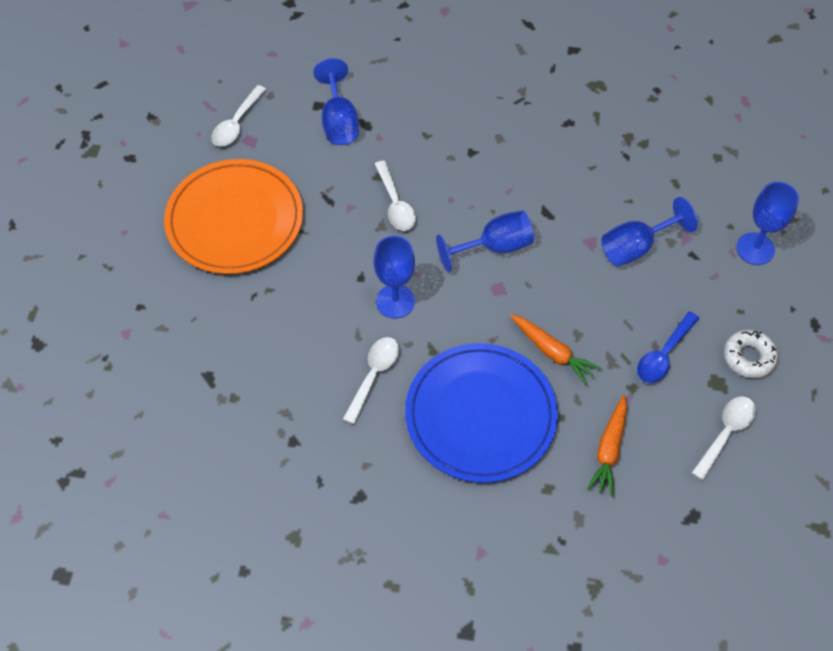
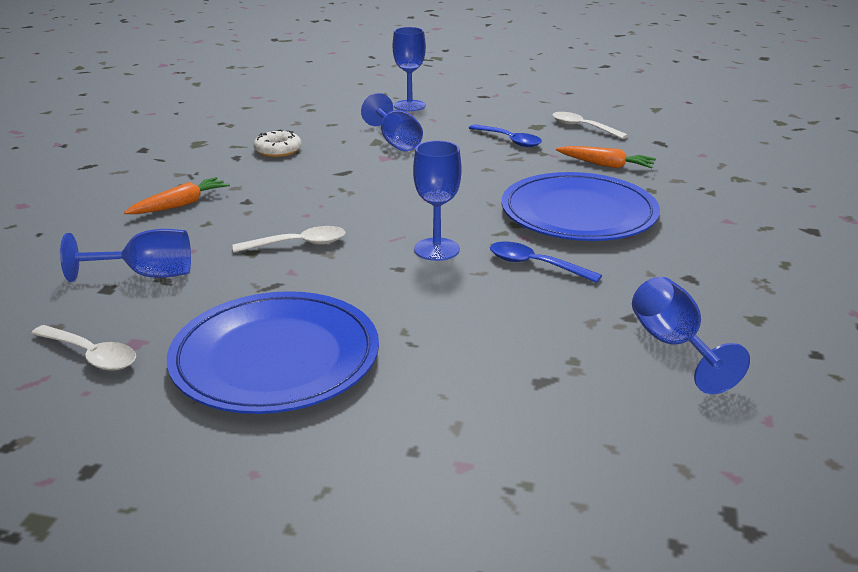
camera: 85 degrees left, 30 degrees down
(235, 220) = (275, 358): orange plate -> blue plate
(373, 375) = (535, 265): white spoon -> blue spoon
(495, 247) = (377, 197): blue goblet -> blue goblet (673, 345)
(552, 352) = (506, 179): orange carrot -> orange carrot (180, 205)
(749, 357) = (512, 115): white donut -> white donut (278, 150)

